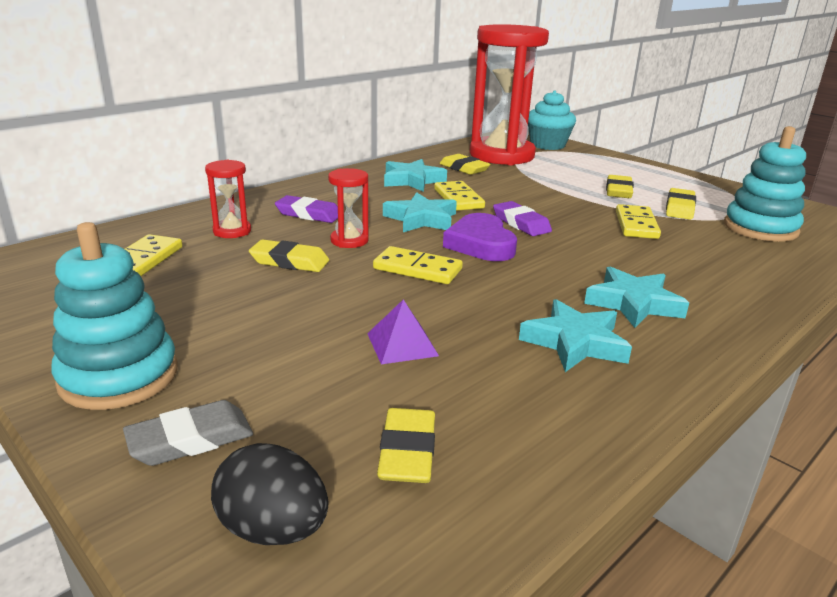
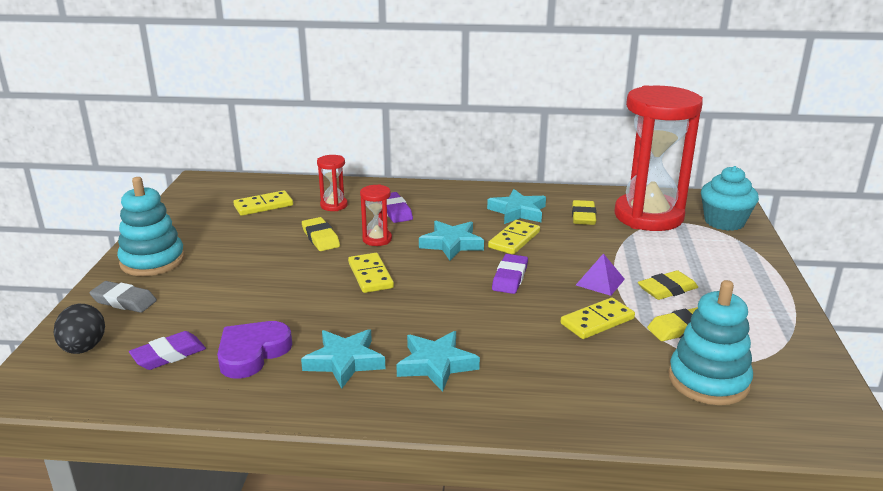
camera: 50 degrees right, 0 degrees up
(402, 344) = (269, 311): purple pyramid -> purple pyramid (600, 282)
(407, 452) = (169, 355): yellow eraser -> purple eraser
(480, 244) = (445, 278): purple heart -> purple heart (252, 353)

